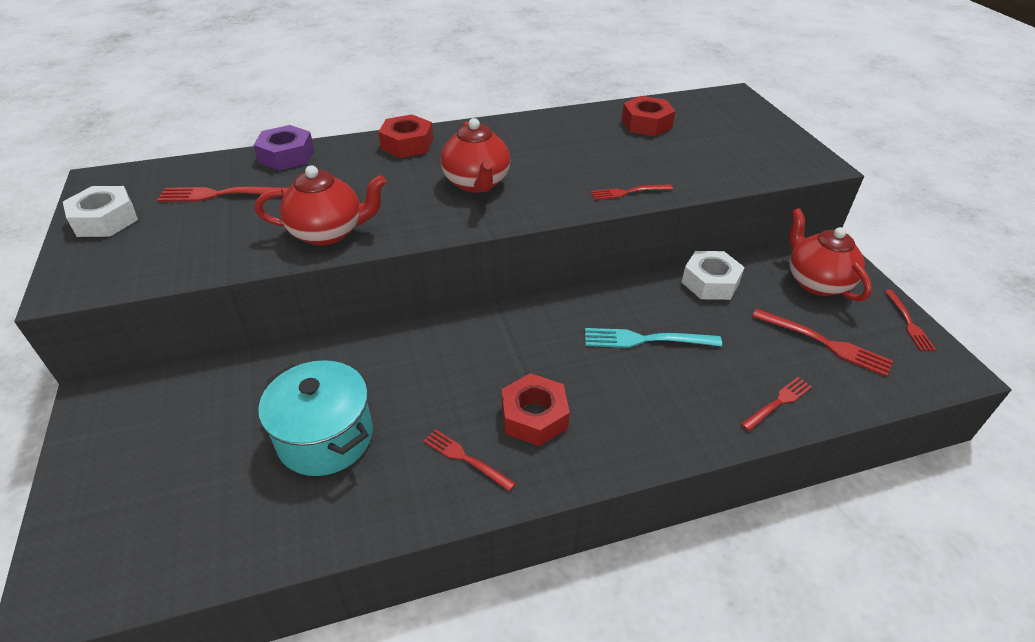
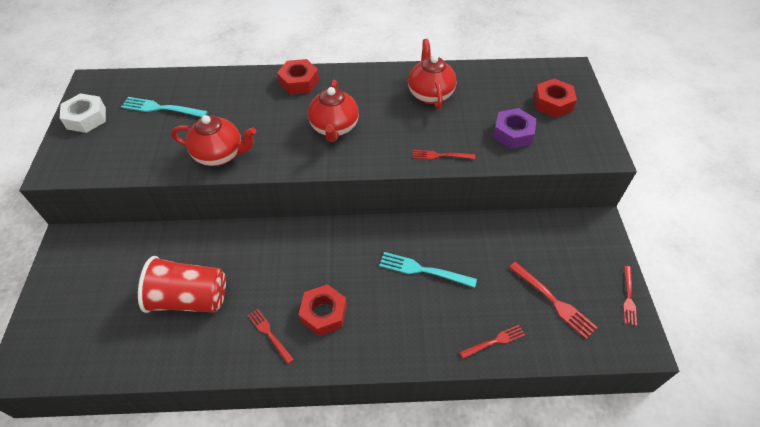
camera: 15 degrees right, 10 degrees up
(219, 195) = (160, 108): red fork -> turquoise fork
(286, 156) = (213, 80): purple nut -> purple nut (513, 133)
(325, 437) = (190, 298): turquoise pot -> red cup
(646, 124) = (485, 89): red nut -> red nut (552, 103)
(710, 282) = (492, 231): white nut -> none
(816, 282) = (574, 247): red teapot -> red teapot (430, 94)

